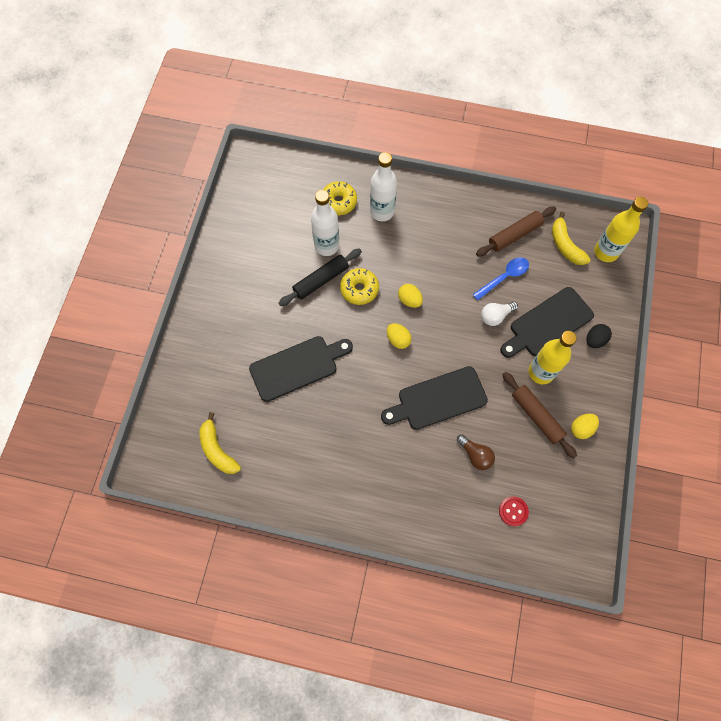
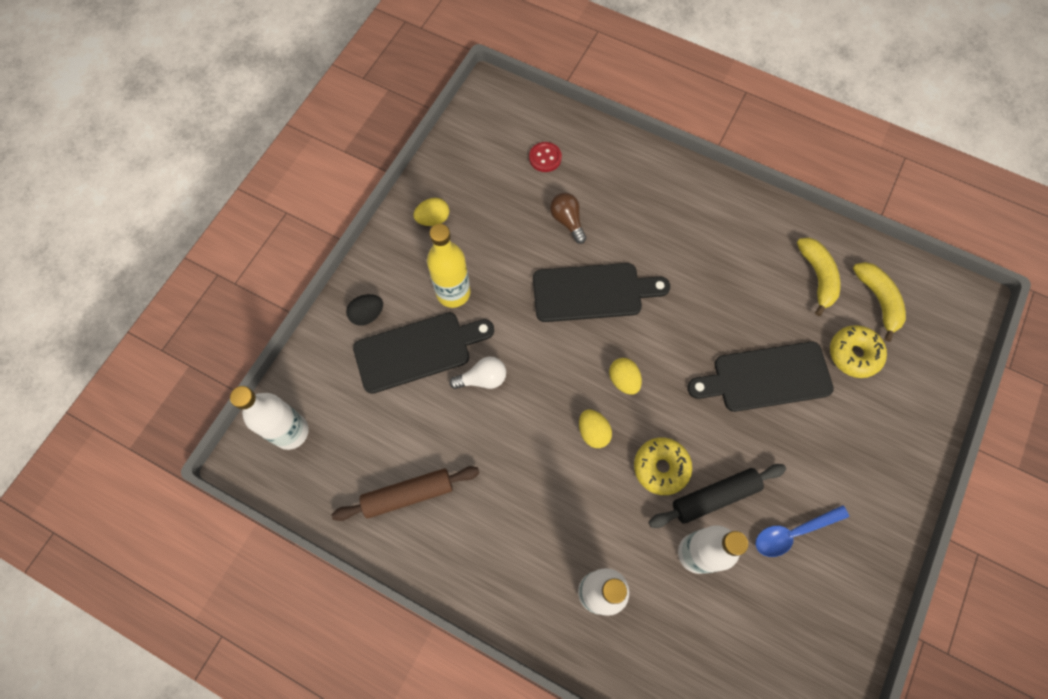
camera: 165 degrees left, 0 degrees up
(338, 202) = (663, 631): yellow donut -> yellow donut (853, 354)
(504, 277) = (450, 431): blue spoon -> blue spoon (793, 532)
(536, 416) = (480, 244): brown rolling pin -> none
(565, 245) = (342, 457): yellow banana -> yellow banana (817, 276)
(606, 252) = (291, 432): yellow bottle -> white bottle

